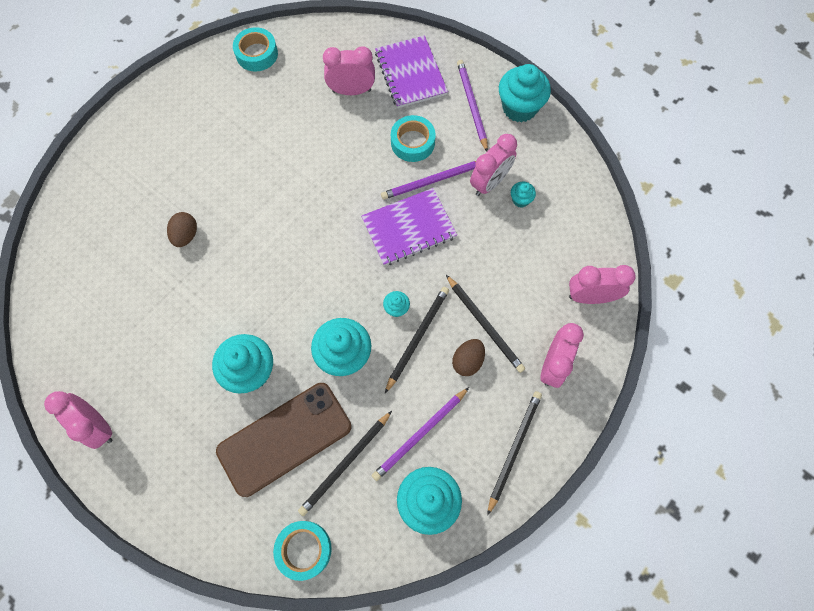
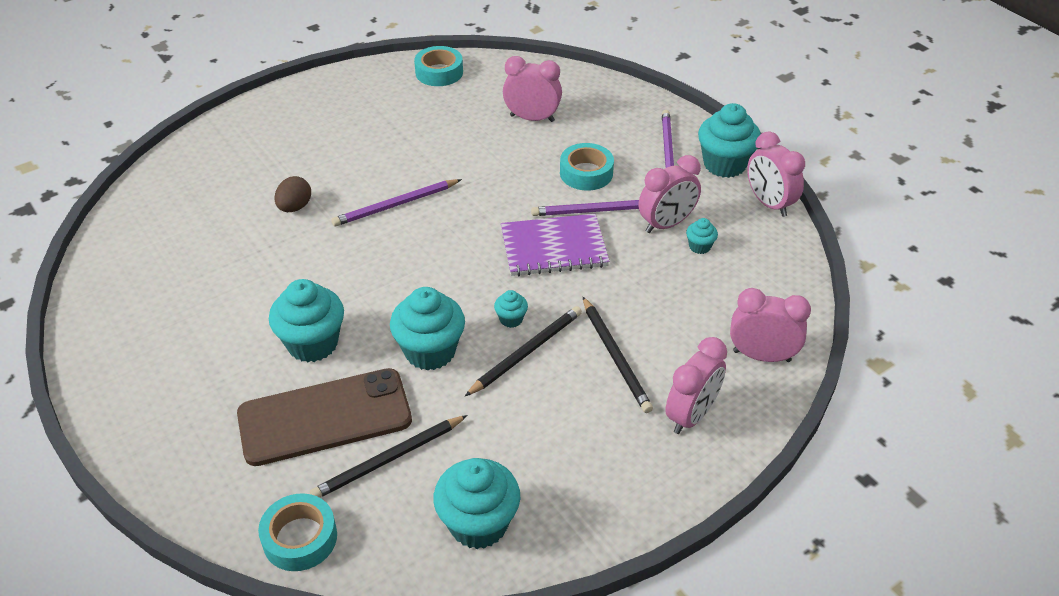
camera: 15 degrees right, 25 degrees down
(97, 426) = (115, 358): pink clock -> pink clock (769, 204)
(411, 73) = (605, 115): purple notebook -> none
(420, 435) = (494, 450): purple pencil -> purple pencil (395, 205)
(467, 361) = (581, 388): brown egg -> none
(514, 449) = (611, 493): black pencil -> none

